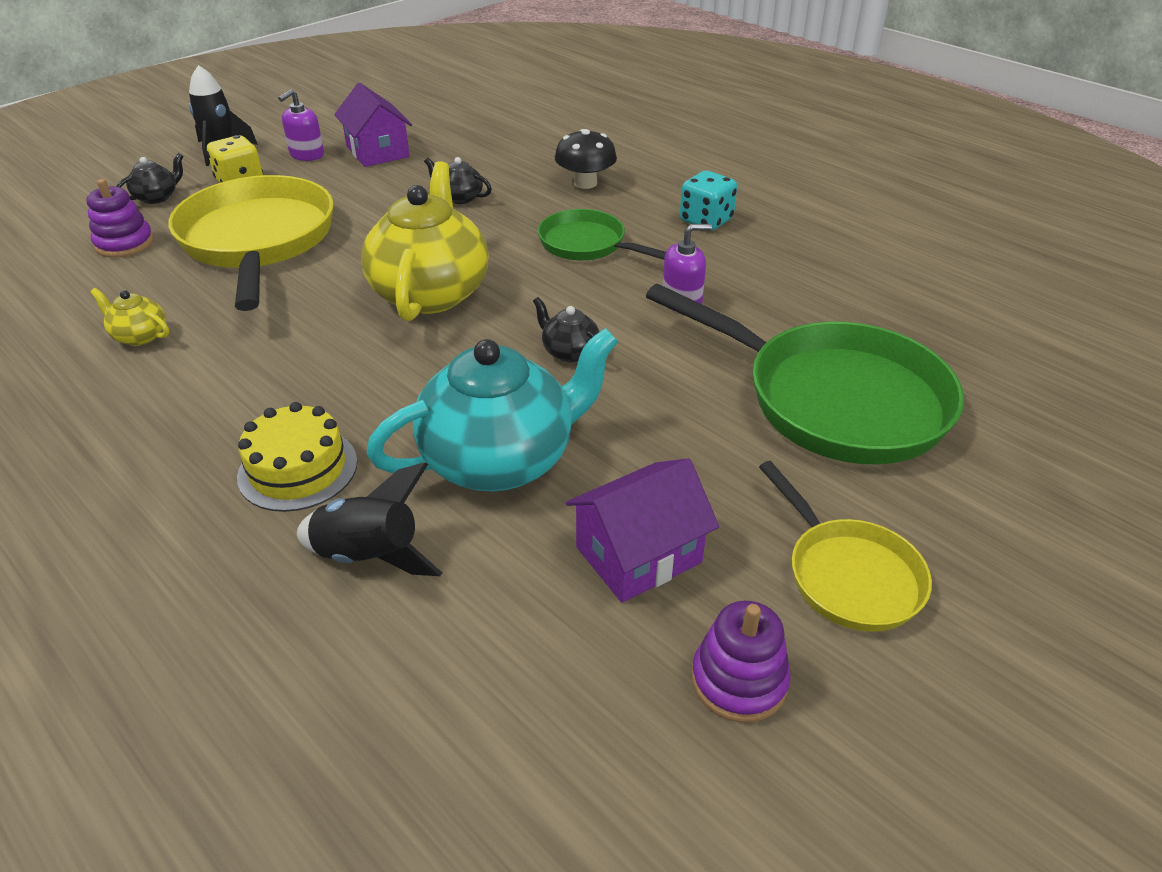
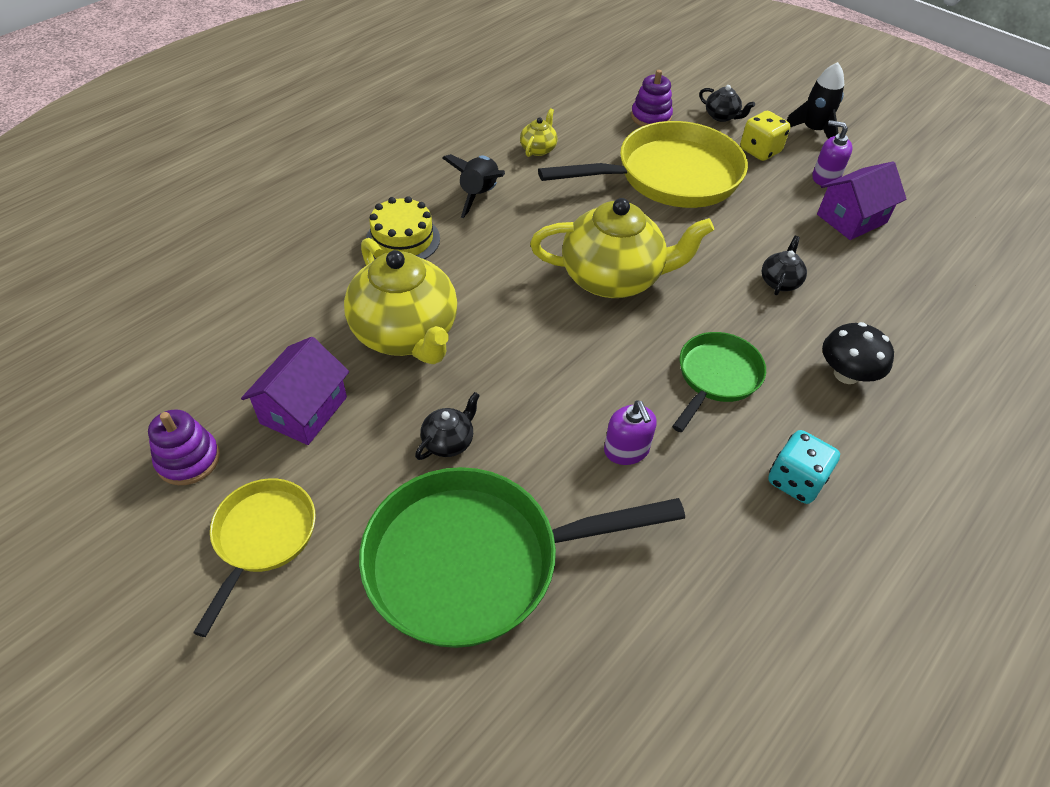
camera: 85 degrees right, 10 degrees up
(370, 556) = (323, 281): black rocket -> black rocket (479, 195)
(500, 459) = (406, 333): turquoise teapot -> yellow teapot
(569, 352) = (537, 368): black teapot -> black teapot (448, 441)
(638, 554) = (304, 410): purple house -> purple house turned 60 degrees clockwise
(833, 400) = (475, 561): green pan -> green pan turned 45 degrees clockwise
(848, 575) = (262, 538): yellow pan -> yellow pan turned 135 degrees clockwise

